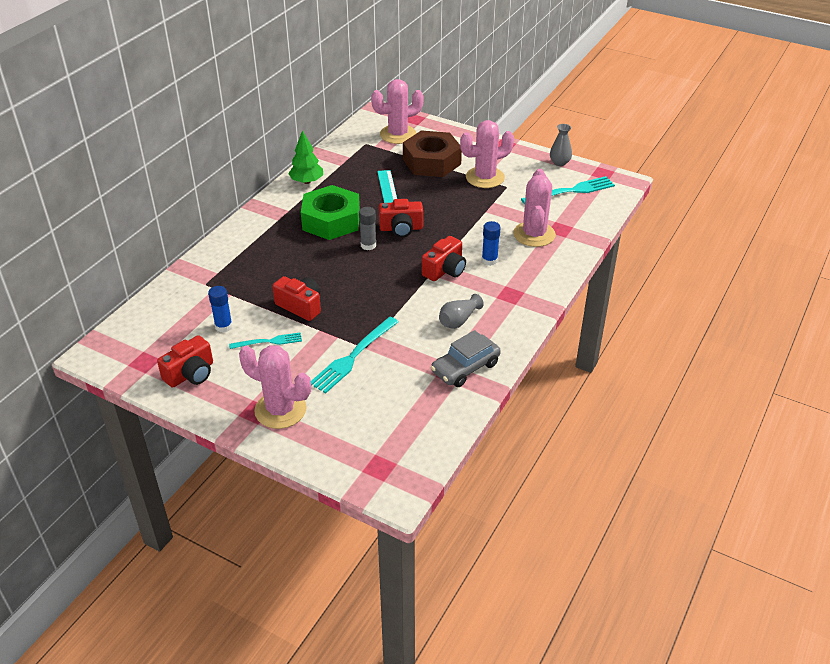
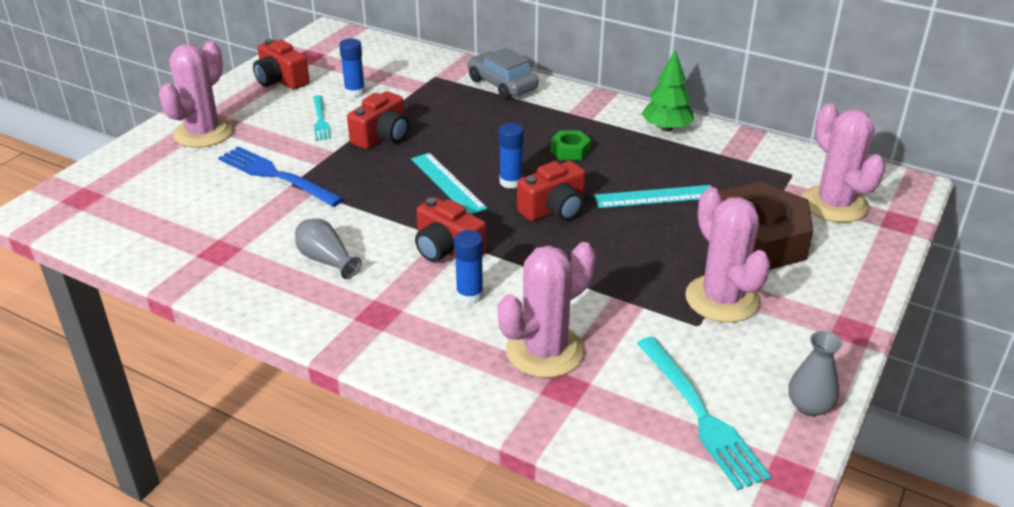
camera: 90 degrees right, 5 degrees down
(331, 220) = (570, 151): green nut -> green nut, size x0.43
(352, 357) = (275, 175): turquoise fork -> blue fork
(368, 245) = (511, 182): grey glue stick -> blue glue stick
(368, 272) = (448, 183): none -> turquoise ruler
(401, 228) = (554, 209): red camera -> red camera turned 120 degrees counterclockwise
(465, 368) = (224, 264): grey car -> grey car (502, 84)
(534, 234) = (545, 351): pink cactus -> pink cactus turned 45 degrees counterclockwise

